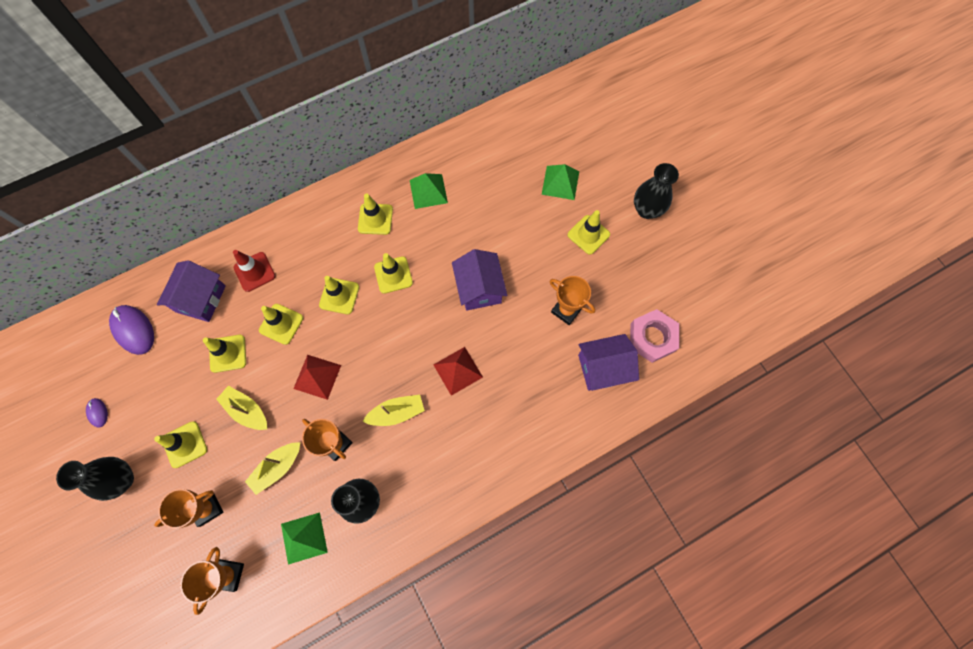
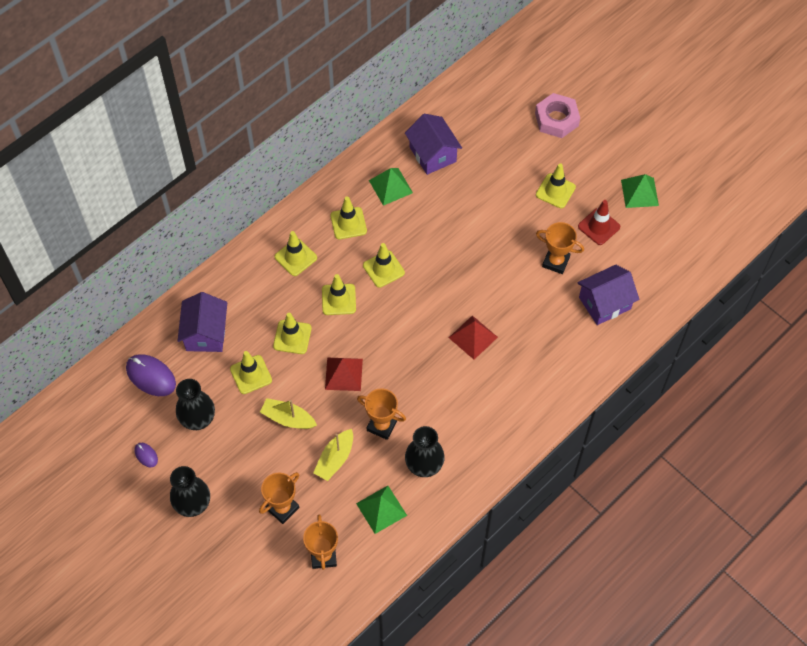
camera: 15 degrees left, 10 degrees down
(185, 444) = (240, 461): yellow traffic cone -> yellow traffic cone (295, 257)
(254, 272) = (249, 297): red traffic cone -> red traffic cone (599, 226)
(396, 413) = (429, 386): yellow boat -> none
(479, 288) = (469, 262): purple house -> purple house (433, 154)
(560, 182) = (514, 150): green pyramid -> green pyramid (639, 192)
(646, 210) = (603, 156): black vase -> black vase (198, 420)
(652, 338) = (641, 267): pink nut -> pink nut (556, 119)

